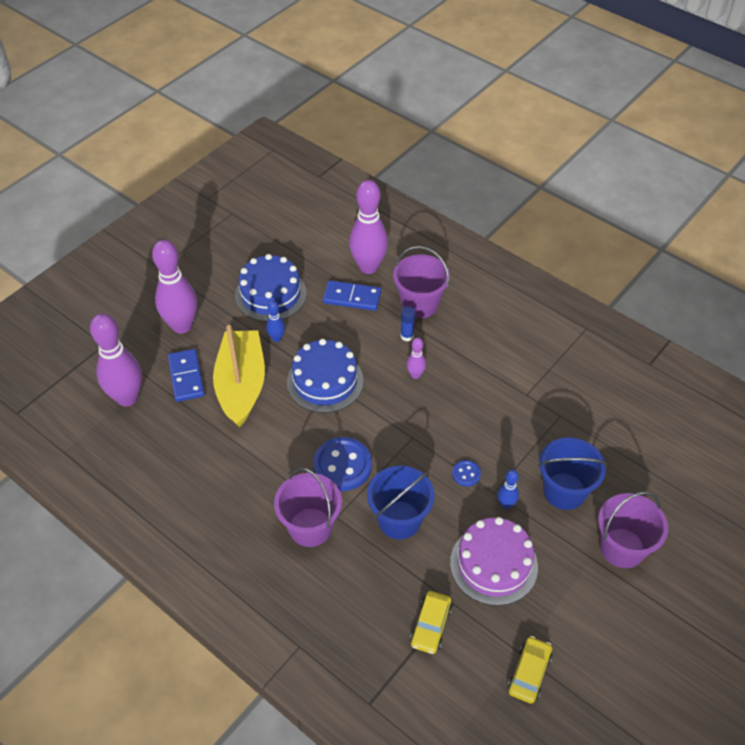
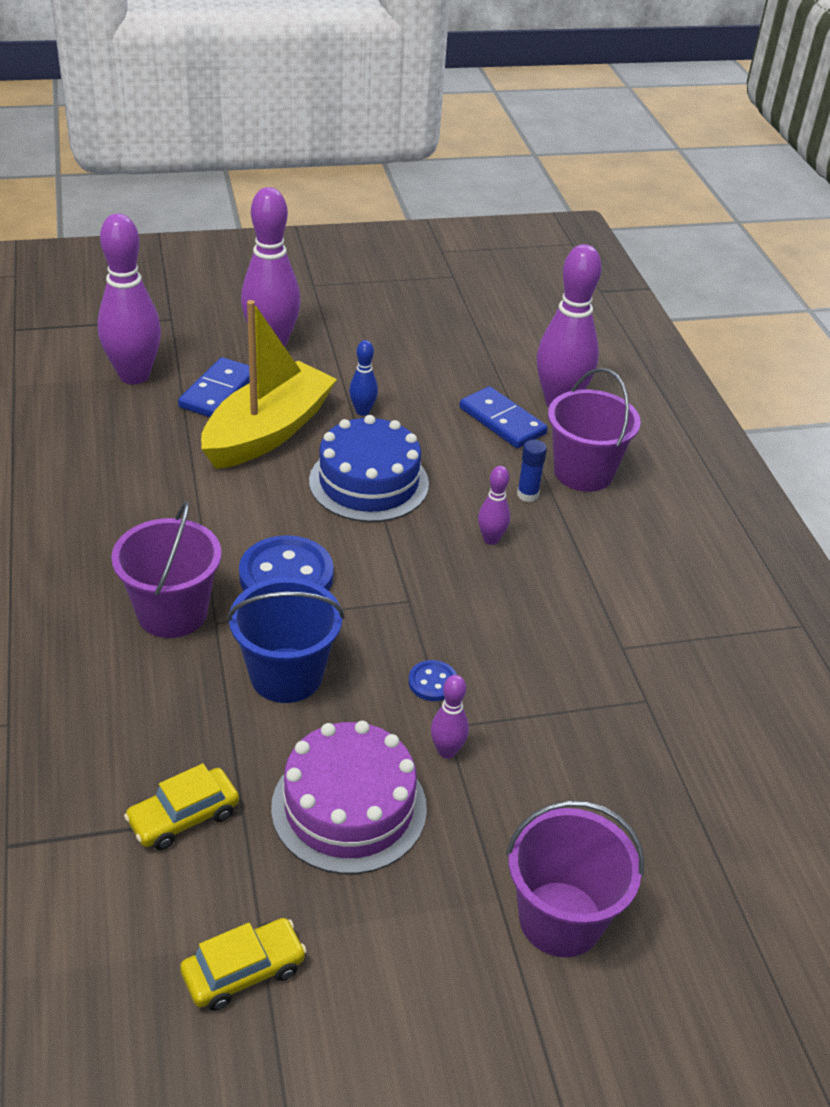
camera: 35 degrees right, 10 degrees down
(270, 294) = (406, 368): blue cake -> none
(506, 504) = (447, 751): blue bowling pin -> purple bowling pin
(564, 491) = (550, 791): blue bucket -> none

